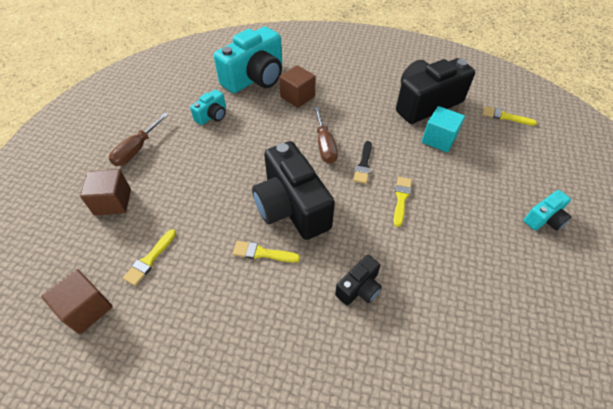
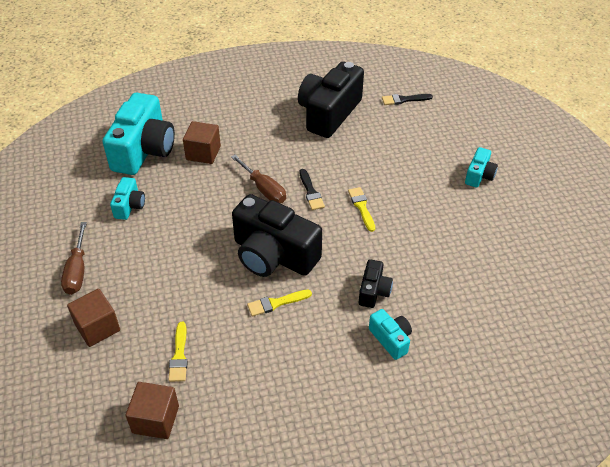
camera: 30 degrees left, 5 degrees down
(343, 349) = (391, 339): none -> turquoise camera
(439, 139) = (361, 142): turquoise cube -> none
(505, 117) = (404, 100): yellow brush -> black brush

